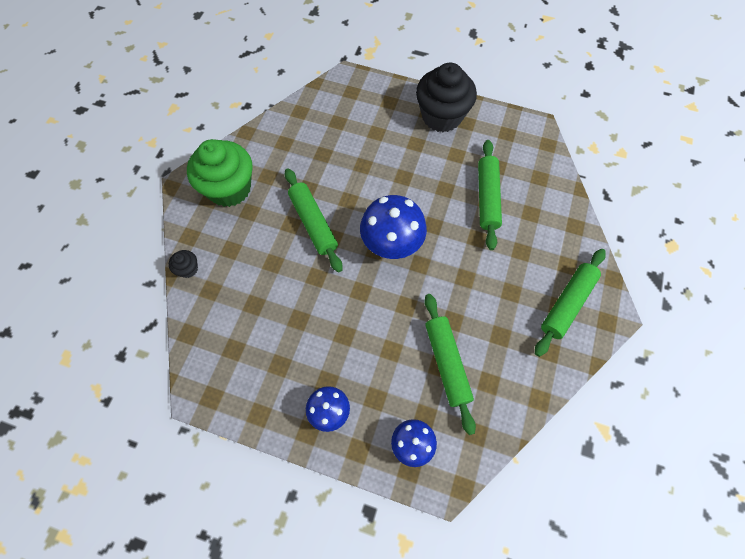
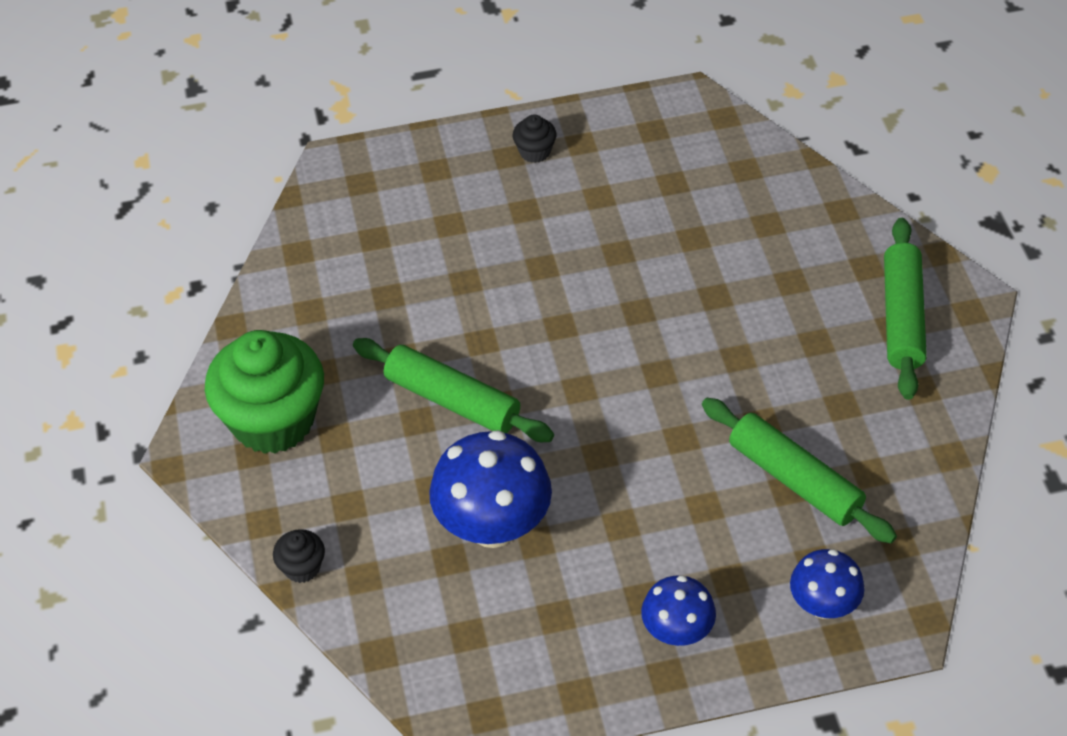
camera: 30 degrees left, 15 degrees down
(392, 244) = (596, 367): blue mushroom -> blue mushroom (493, 526)
(441, 116) = (535, 152): black cupcake -> black cupcake, size x0.42
(487, 198) = (690, 234): green rolling pin -> none

